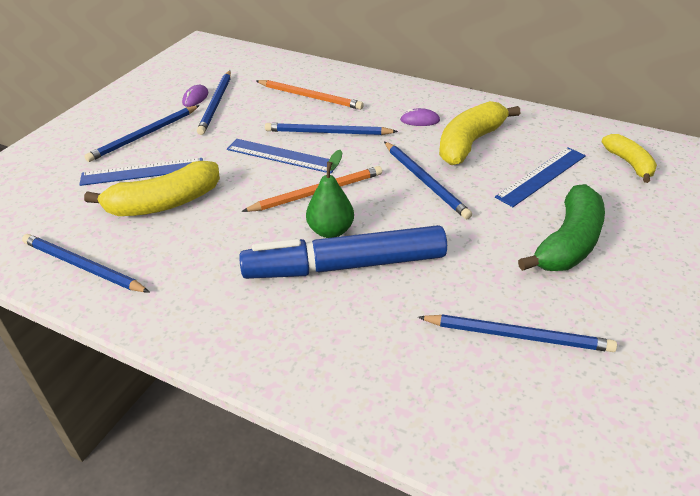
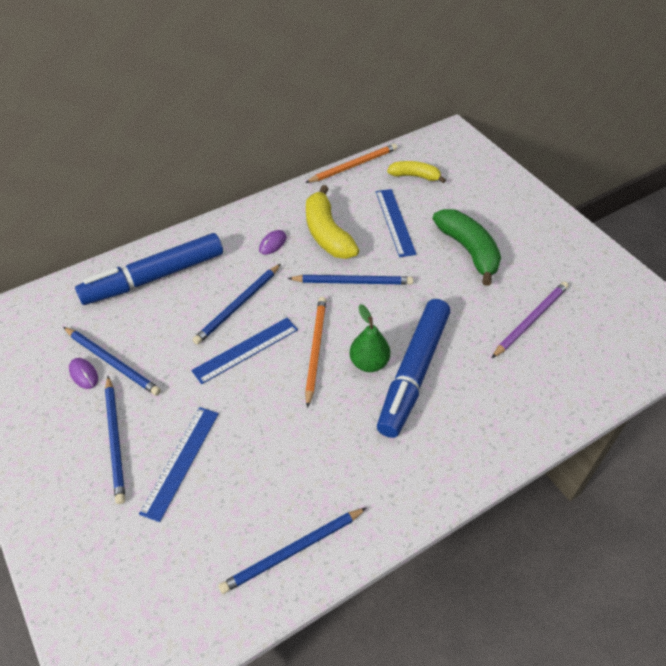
camera: 60 degrees left, 10 degrees up
(164, 204) = (247, 460): yellow banana -> none
(310, 97) = (170, 291): orange pencil -> orange pencil (353, 165)
(317, 85) = (154, 277): none -> blue marker
(518, 336) = (531, 320): blue pencil -> purple pencil

